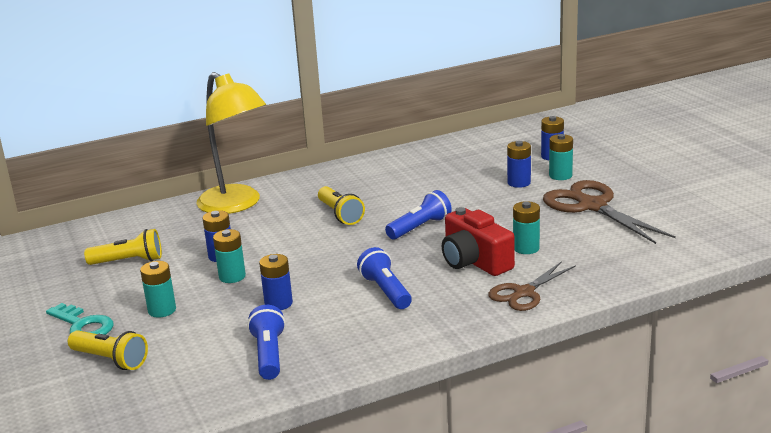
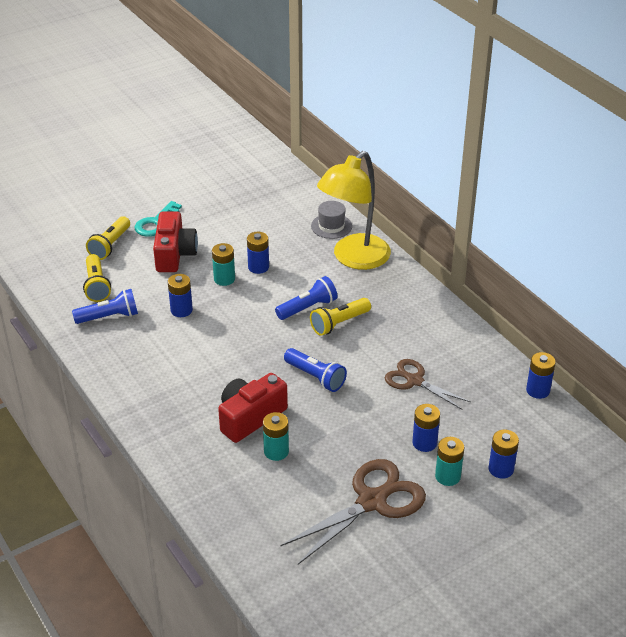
camera: 80 degrees right, 15 degrees up
(129, 261) = (249, 222): yellow flashlight -> yellow flashlight (97, 286)
(162, 310) = (174, 254): turquoise battery -> red camera
(171, 215) = (331, 226): none -> grey hat
(386, 291) = (198, 367): blue flashlight -> blue flashlight (308, 308)
(459, 138) = (538, 390): none -> blue battery
(523, 293) = (192, 451): brown scissors -> brown scissors (414, 380)

